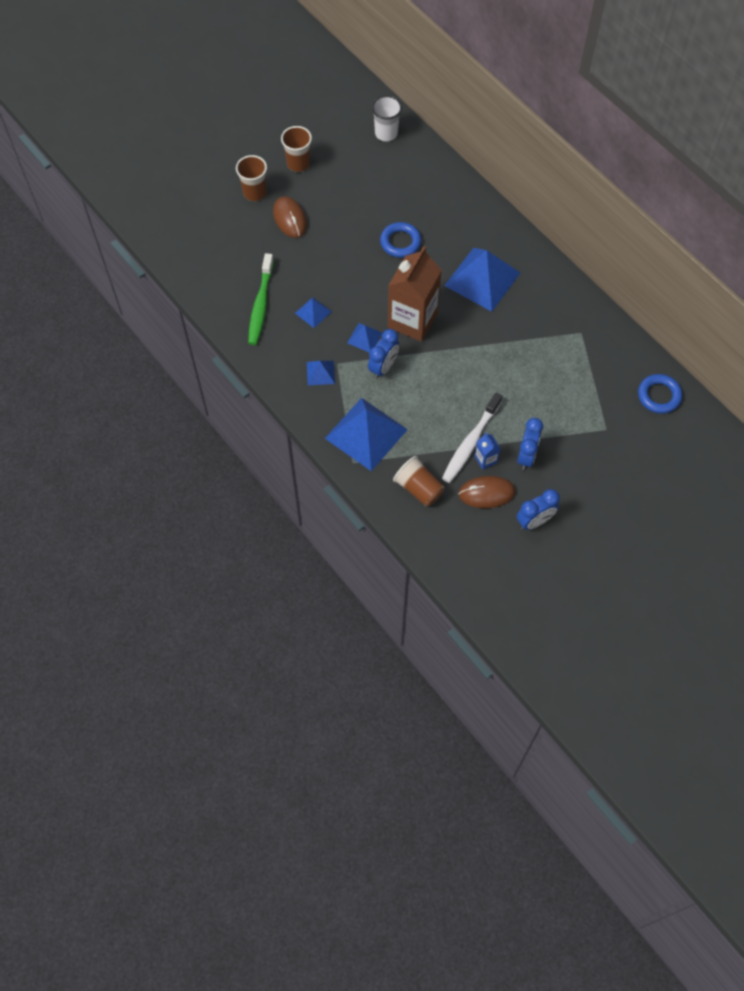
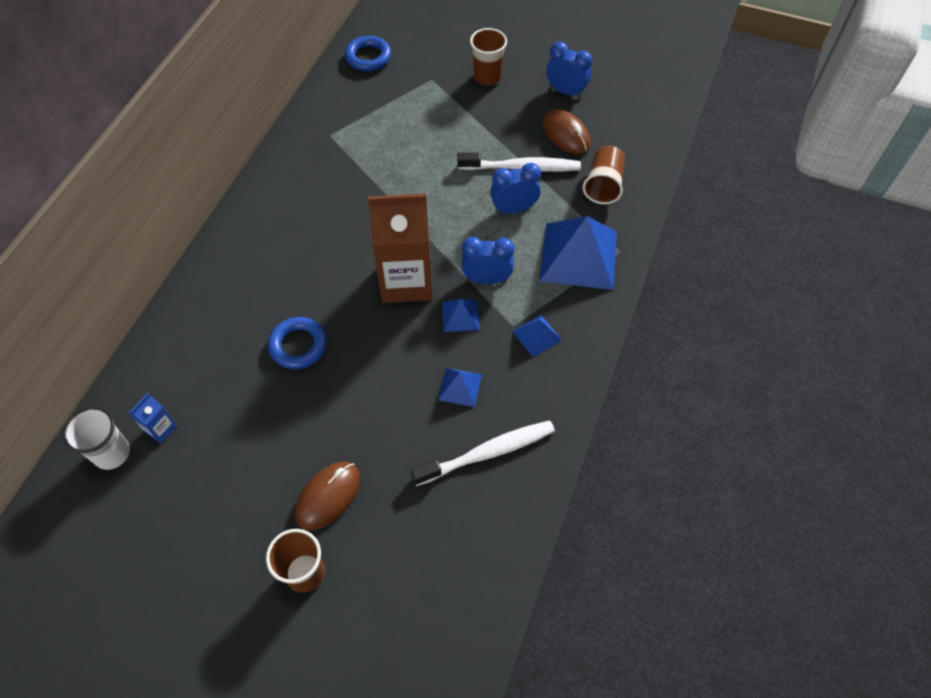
camera: 120 degrees left, 5 degrees down
(261, 304) = (487, 453): green toothbrush -> white toothbrush
(298, 163) = (220, 541): brown cup -> brown cup (487, 77)
(482, 279) = (308, 242): blue pyramid -> none
(485, 459) = (531, 149): blue carton -> blue carton (160, 429)
(526, 456) = (503, 122): blue clock -> blue clock (513, 209)

